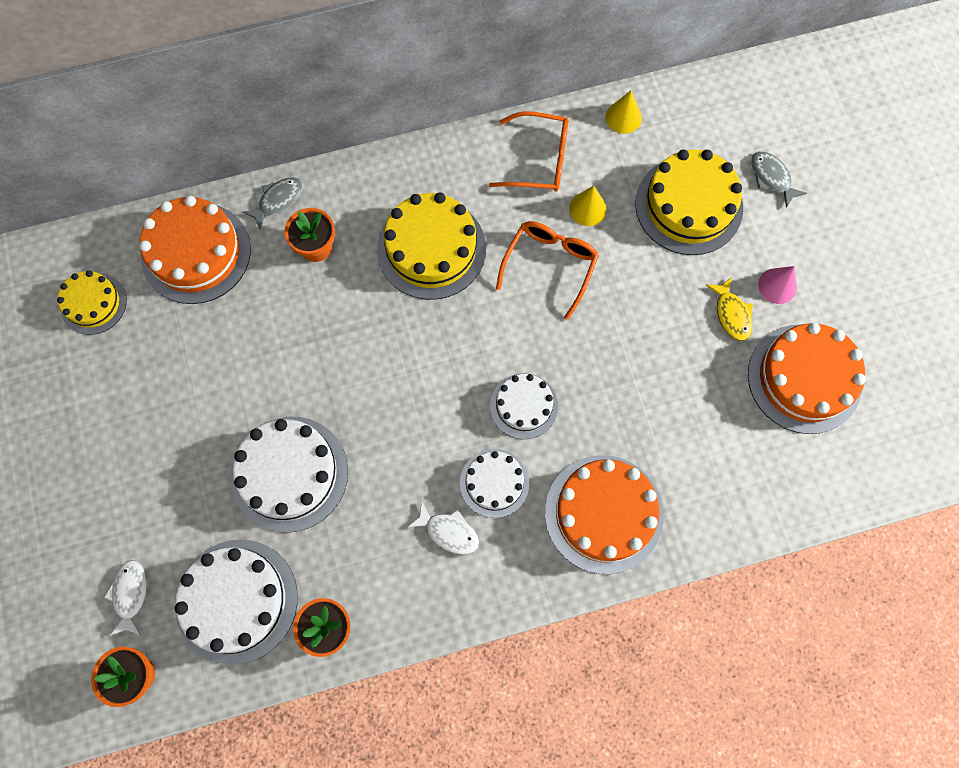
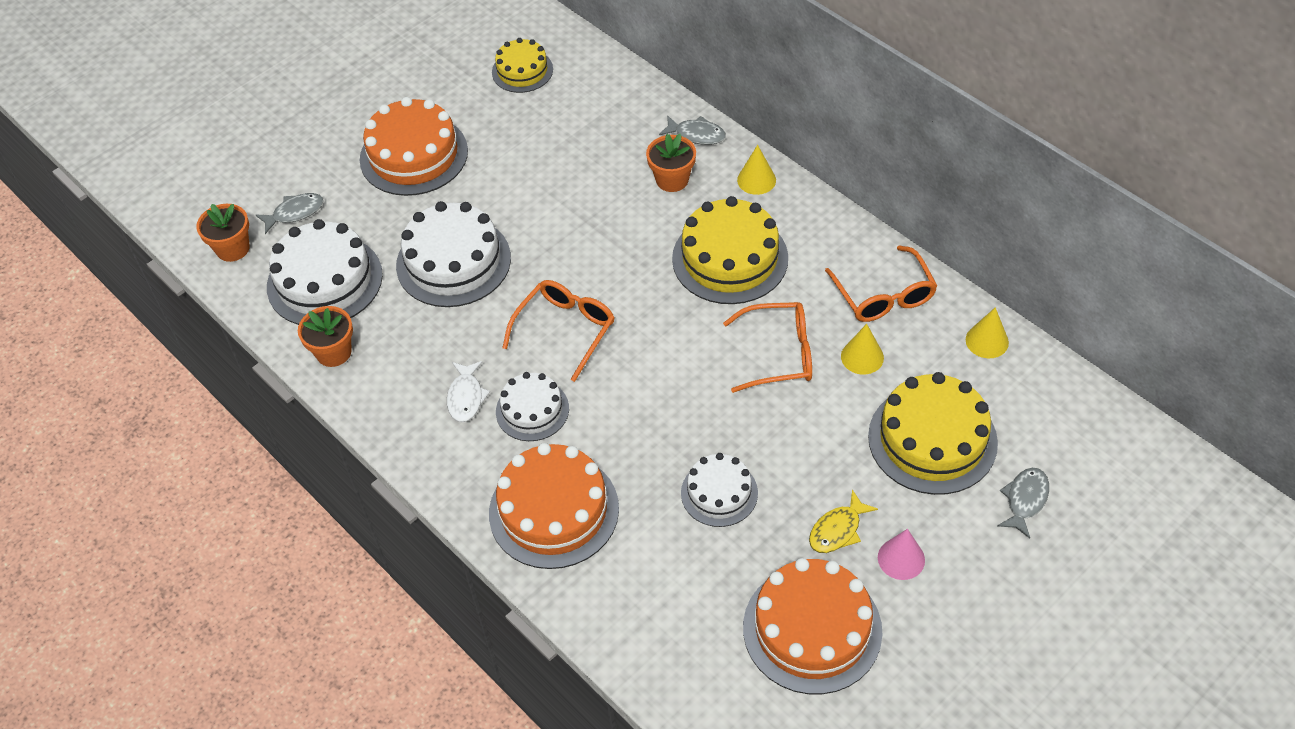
camera: 65 degrees right, 20 degrees down
(130, 594) = (295, 213): white fish -> grey fish
(196, 253) = (610, 108): orange cake -> orange cake (414, 155)
(361, 183) = (756, 180): none -> yellow cone
(426, 415) = (565, 330): none -> orange glasses
(523, 406) = (622, 398): white cake -> white cake (719, 493)

